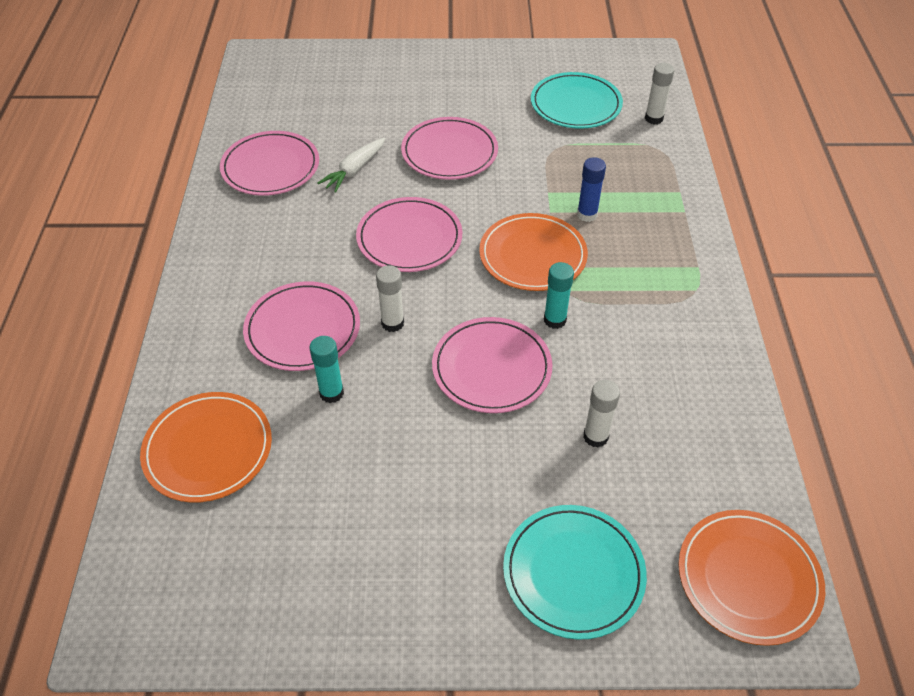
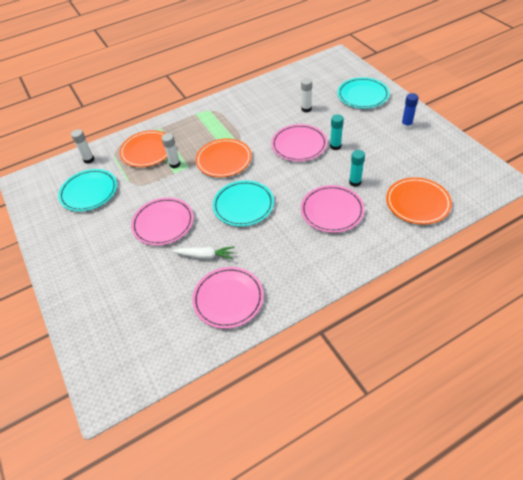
camera: 115 degrees left, 0 degrees up
(392, 323) = (301, 183): white glue stick -> white glue stick (175, 164)
(409, 238) = (243, 205): pink plate -> turquoise plate
(555, 320) = (258, 139): turquoise glue stick -> turquoise glue stick (335, 146)
(587, 214) = (183, 154): blue glue stick -> blue glue stick (406, 125)
(748, 578) = (328, 66): orange plate -> orange plate (147, 151)

